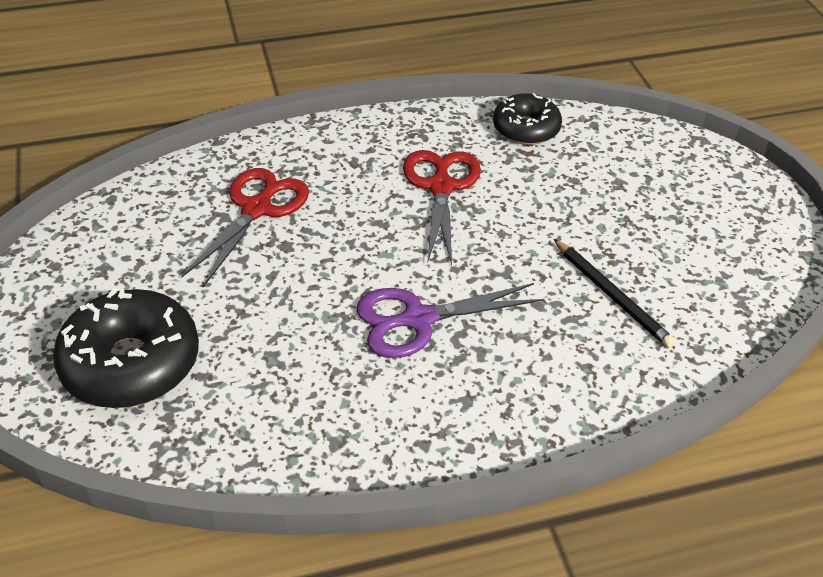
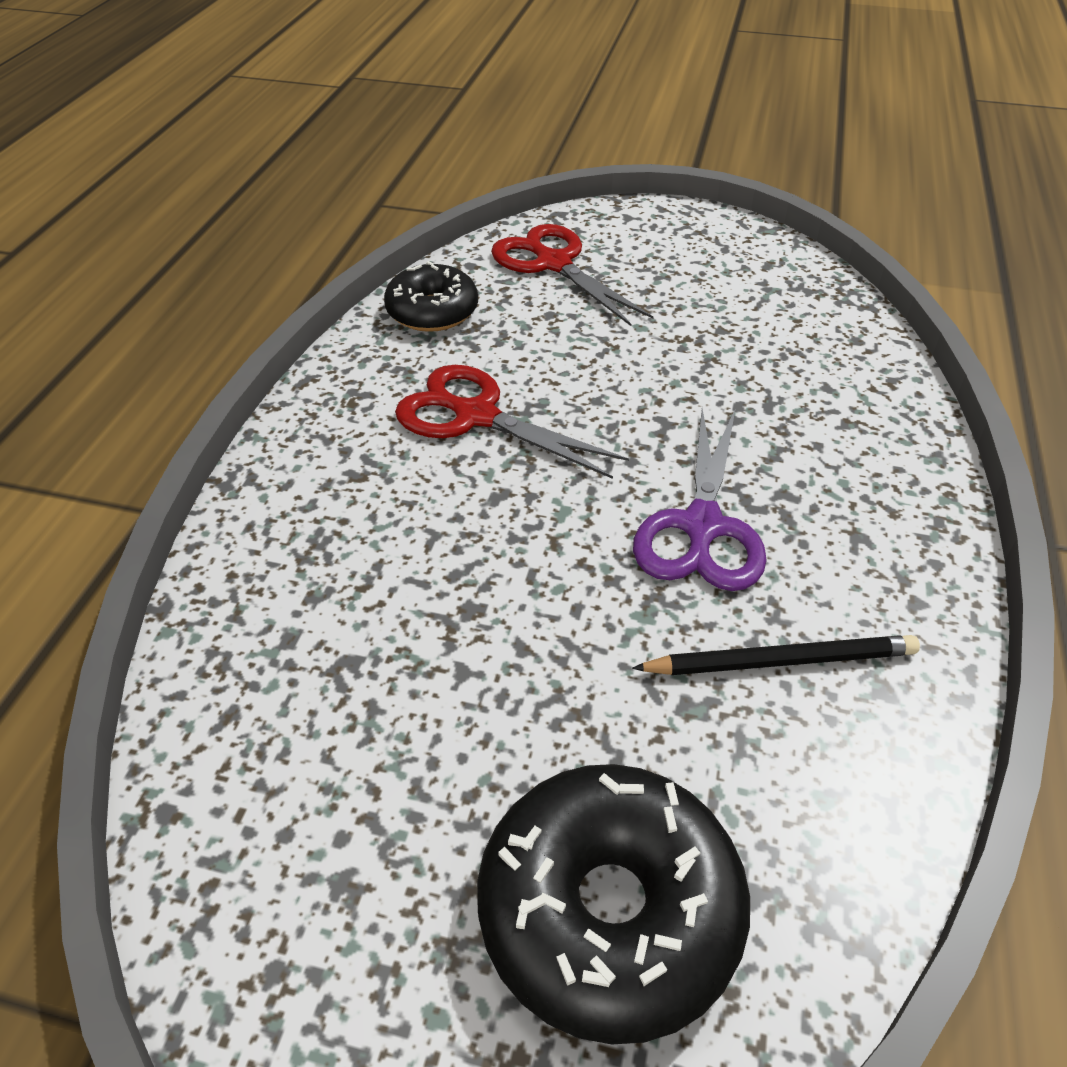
camera: 60 degrees left, 0 degrees up
(256, 209) = (366, 615): red scissors -> red scissors (553, 264)
(612, 295) = (750, 362): black pencil -> black pencil (780, 660)

